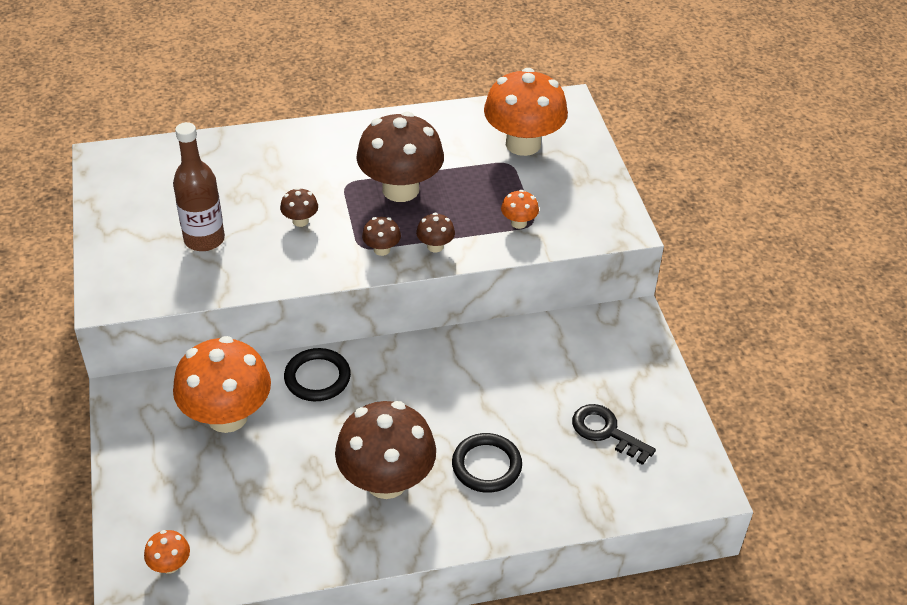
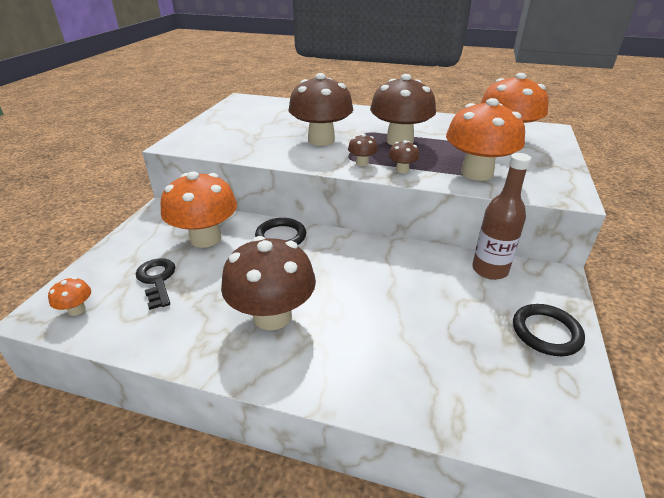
camera: 30 degrees right, 10 degrees down
(204, 239) = (256, 135): brown bottle -> brown bottle (489, 270)
(300, 221) = (321, 140): brown mushroom -> brown mushroom, size x2.34
(486, 465) = (361, 336): black ring -> black ring (546, 332)
(518, 223) = (477, 173): orange mushroom -> orange mushroom, size x2.34
(606, 431) = (491, 352): black key -> black key (157, 280)

